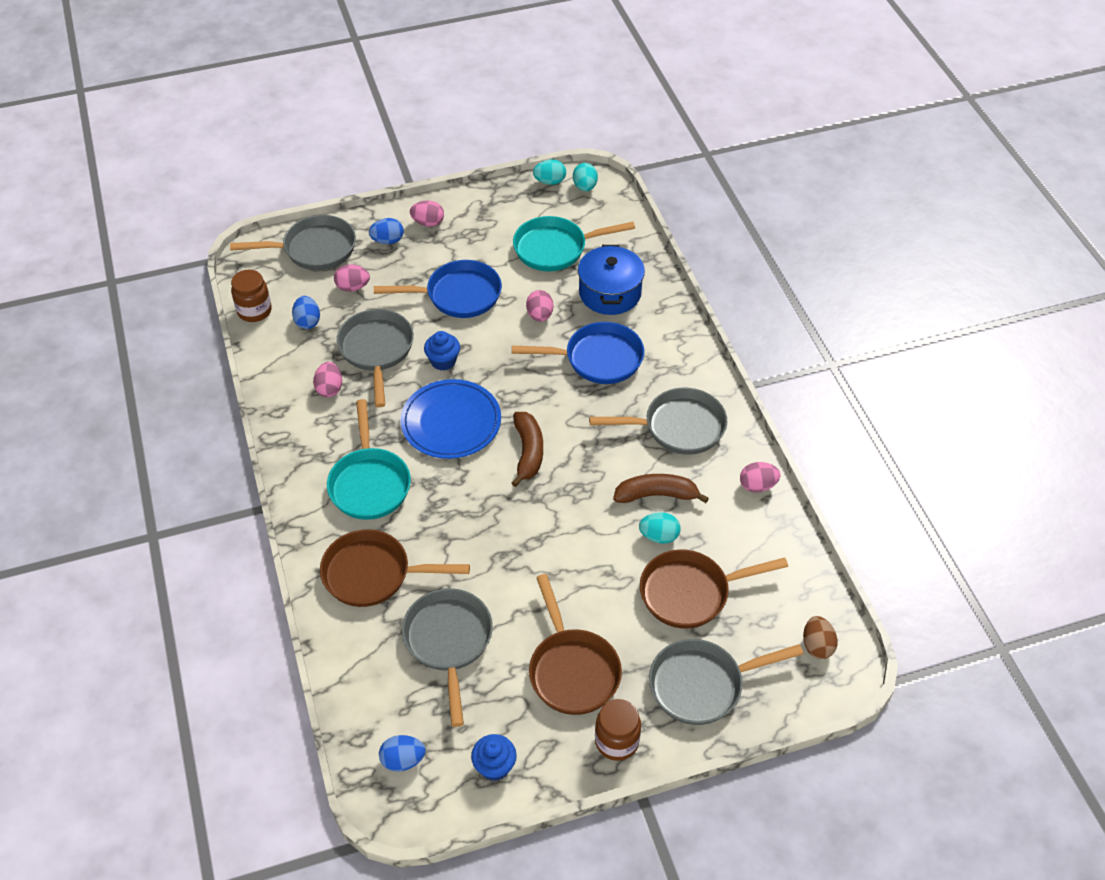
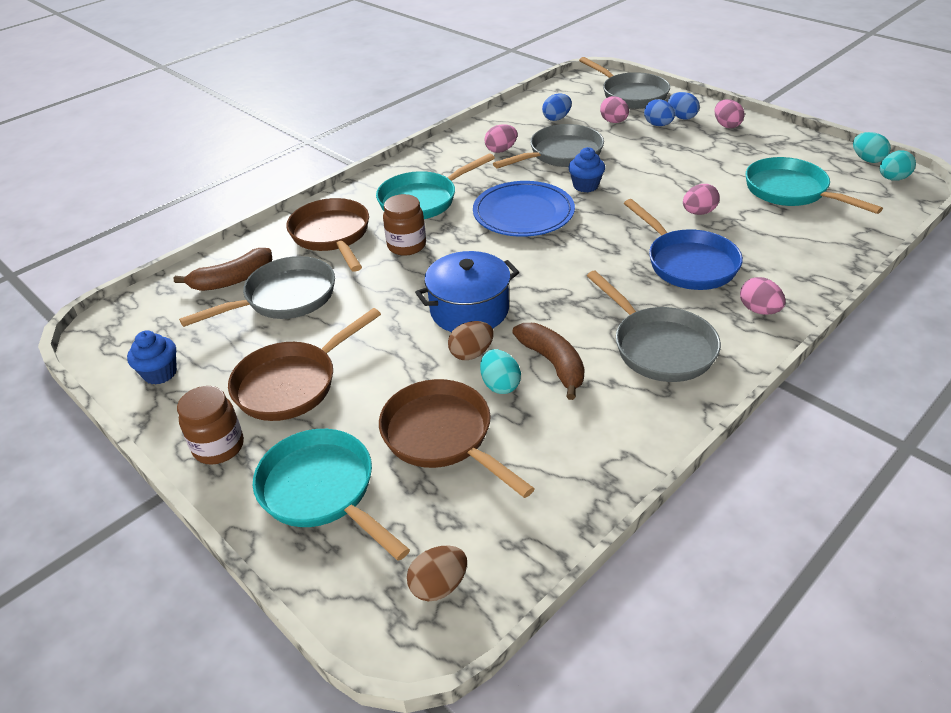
camera: 65 degrees right, 10 degrees down
(254, 311) = (542, 97): brown jar -> brown jar (406, 246)
(403, 760) = (149, 318): blue egg -> blue egg (658, 125)
(458, 295) = (667, 166): blue pan -> none
(528, 452) = (530, 264): brown banana -> brown banana (232, 280)
(610, 293) = (780, 240): blue pot -> blue pot (469, 310)
(613, 538) = (471, 353): none -> brown egg
(702, 685) = (322, 491): grey pan -> turquoise pan
(757, 486) = (639, 440): pink egg -> pink egg (759, 310)

